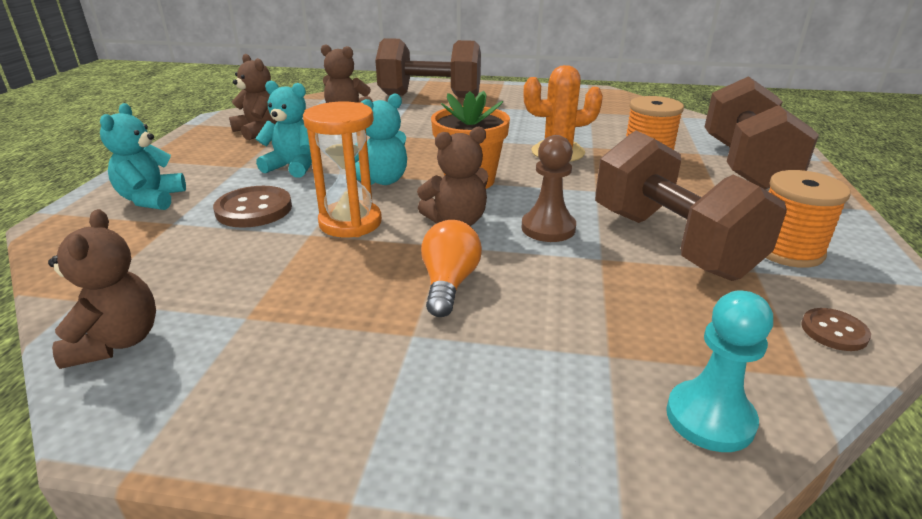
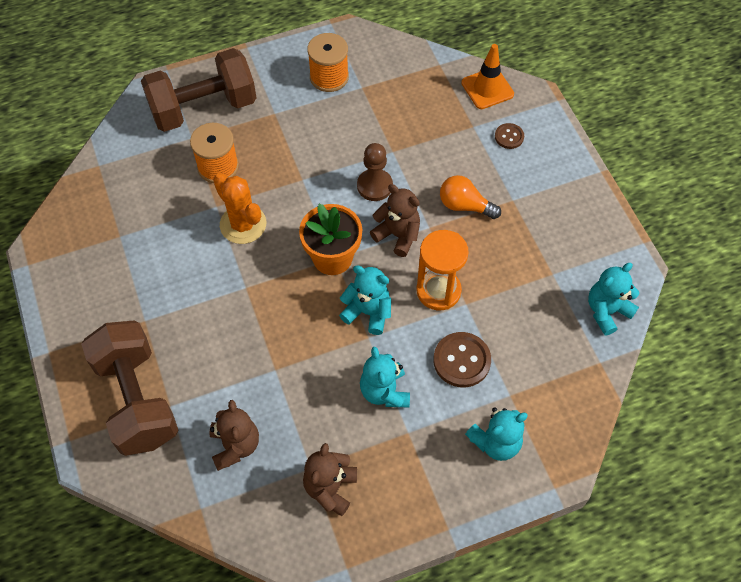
camera: 120 degrees left, 30 degrees up
(116, 342) = (607, 311): brown teddy bear -> turquoise teddy bear
(449, 284) = (465, 206): orange light bulb -> orange light bulb turned 45 degrees clockwise
(671, 243) = (354, 125): brown dumbbell -> none
(710, 418) = (487, 88): turquoise pawn -> orange traffic cone
(834, 331) = (399, 57): brown button -> brown button (509, 137)

